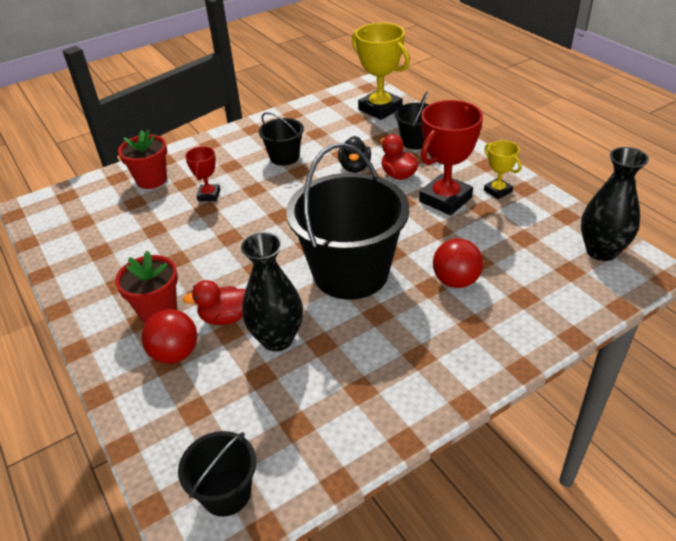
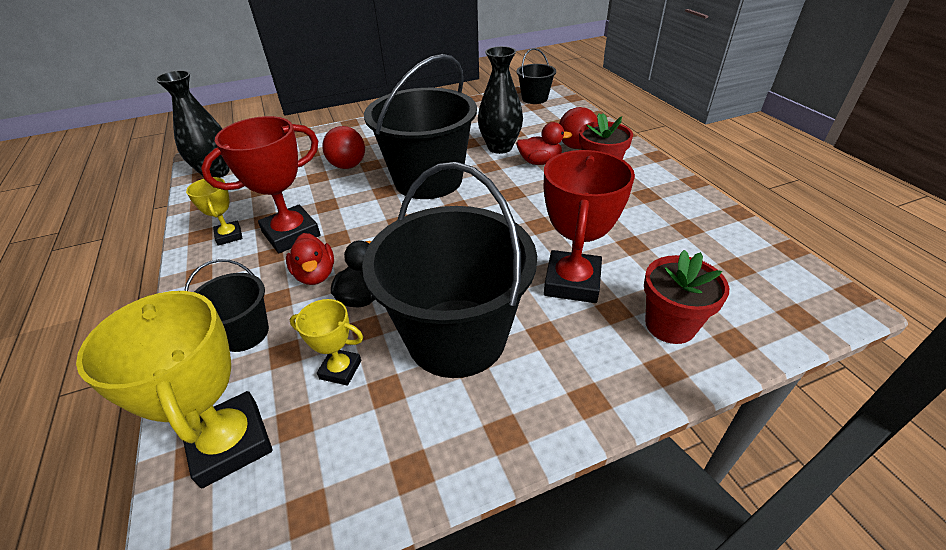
camera: 170 degrees left, 0 degrees up
(209, 195) = (572, 282): red trophy -> red trophy, size x1.89
(284, 157) = (456, 337): black bucket -> black bucket, size x2.06
(345, 136) = (340, 369): none -> yellow trophy

